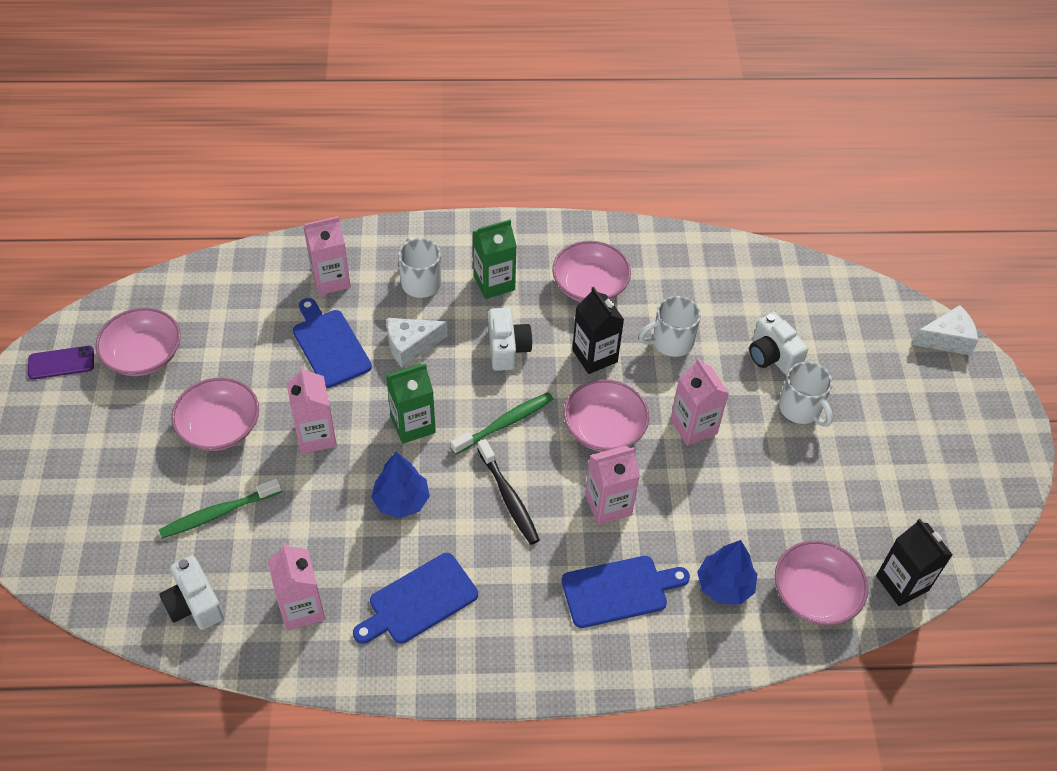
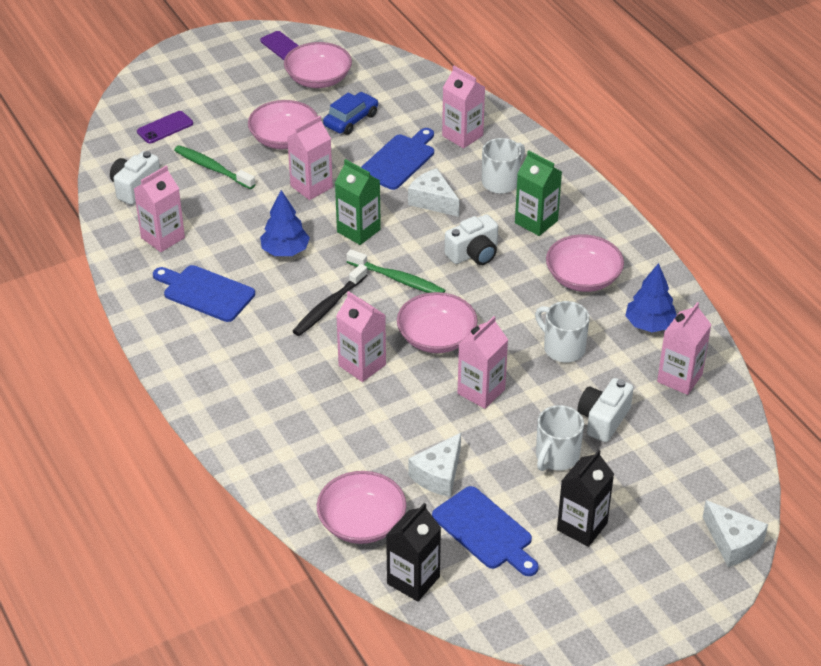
camera: 65 degrees right, 10 degrees down
(110, 532) = (165, 128): none -> purple phone
(235, 357) = (351, 120): none -> blue car
(594, 356) = (508, 306): black carton -> black carton (582, 526)
(619, 590) = (285, 398): blue cutting board -> blue cutting board (485, 531)
(724, 585) = (332, 461): blue tree -> blue tree (649, 324)
(750, 282) = (679, 378): none -> pink carton
(782, 506) = (438, 475): none -> white cheese

